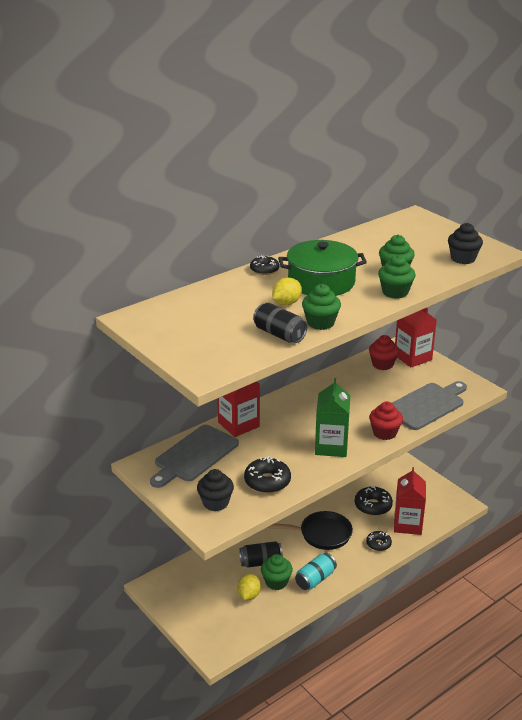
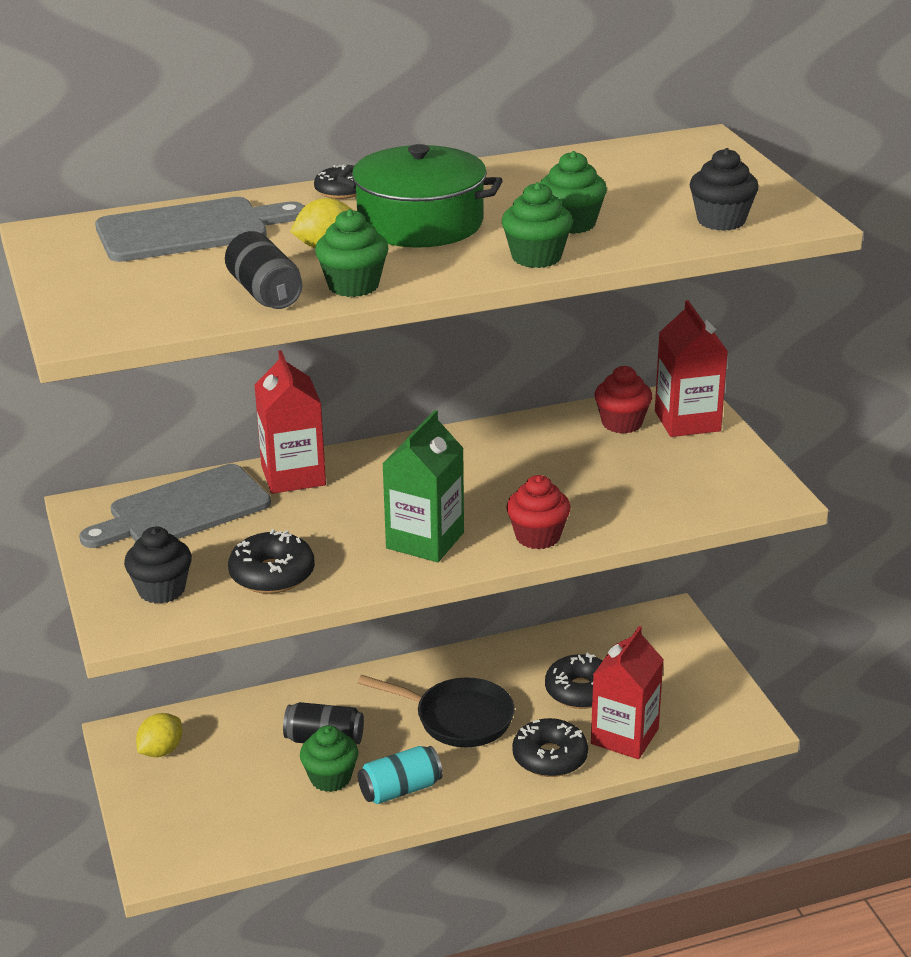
camera: 20 degrees right, 0 degrees up
(249, 595) = (271, 788): yellow lemon -> yellow lemon (161, 751)
(378, 544) = (550, 757): black donut -> black donut, size x1.57
(426, 405) = (651, 505): grey cutting board -> grey cutting board (190, 230)

